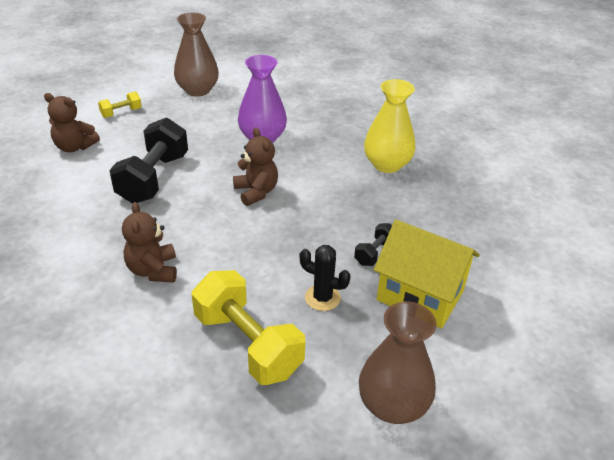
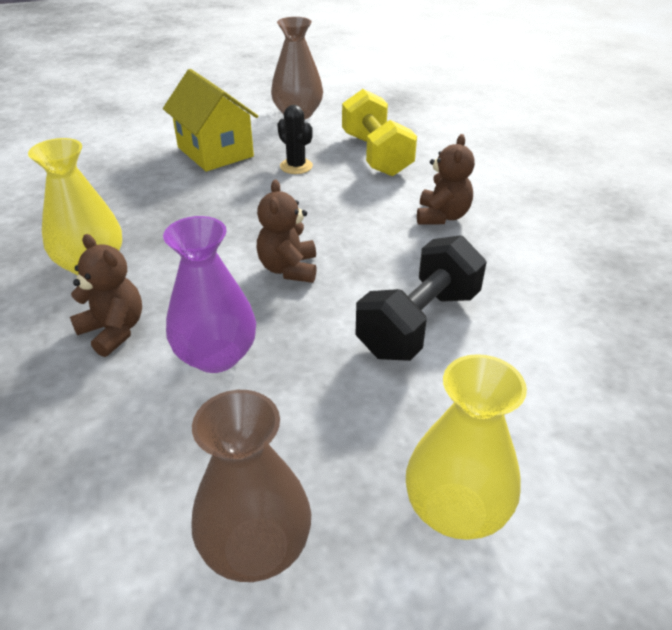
camera: 155 degrees left, 0 degrees up
(75, 147) = (550, 426): brown teddy bear -> brown teddy bear (114, 331)
(121, 113) = (455, 509): yellow dumbbell -> yellow vase
(374, 253) = (218, 184): black dumbbell -> none

